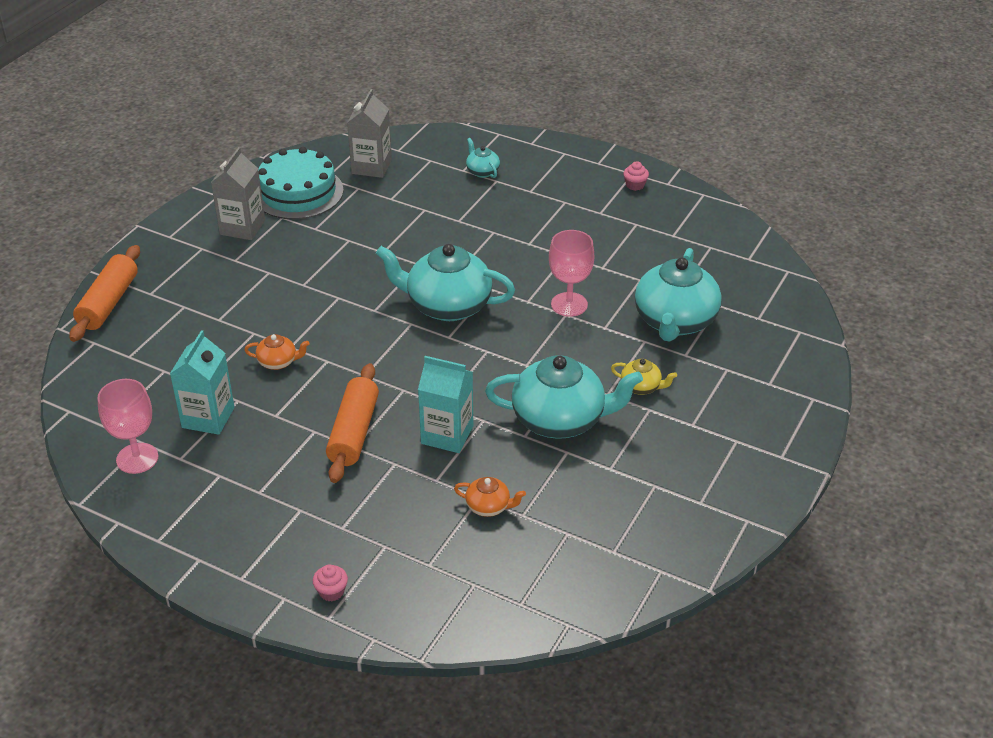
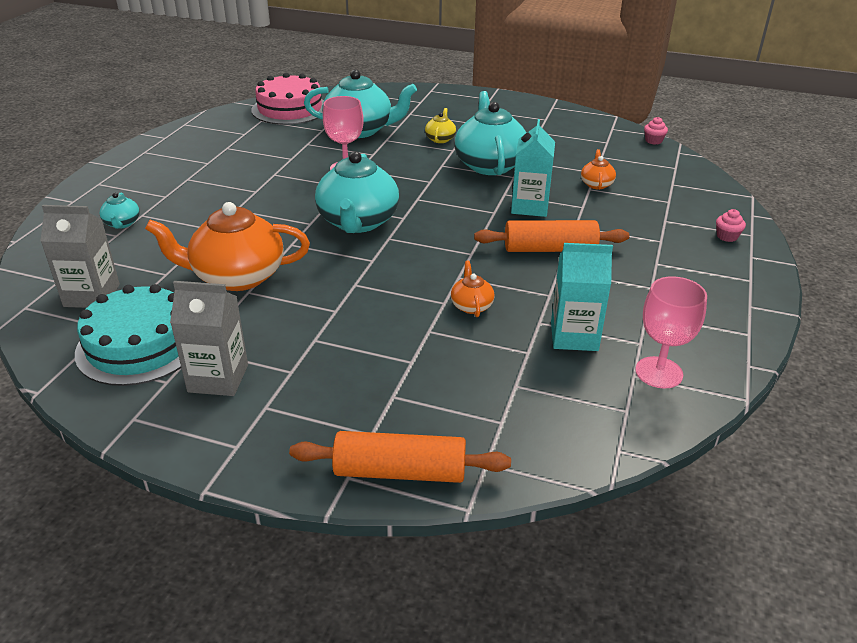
camera: 100 degrees left, 5 degrees down
(374, 234) = (237, 276): none -> orange teapot
(482, 171) = (122, 223): turquoise teapot -> turquoise teapot turned 60 degrees counterclockwise
(635, 185) = (165, 150): pink cupcake -> pink cupcake (653, 141)
(745, 269) = (290, 109): none -> pink cake

